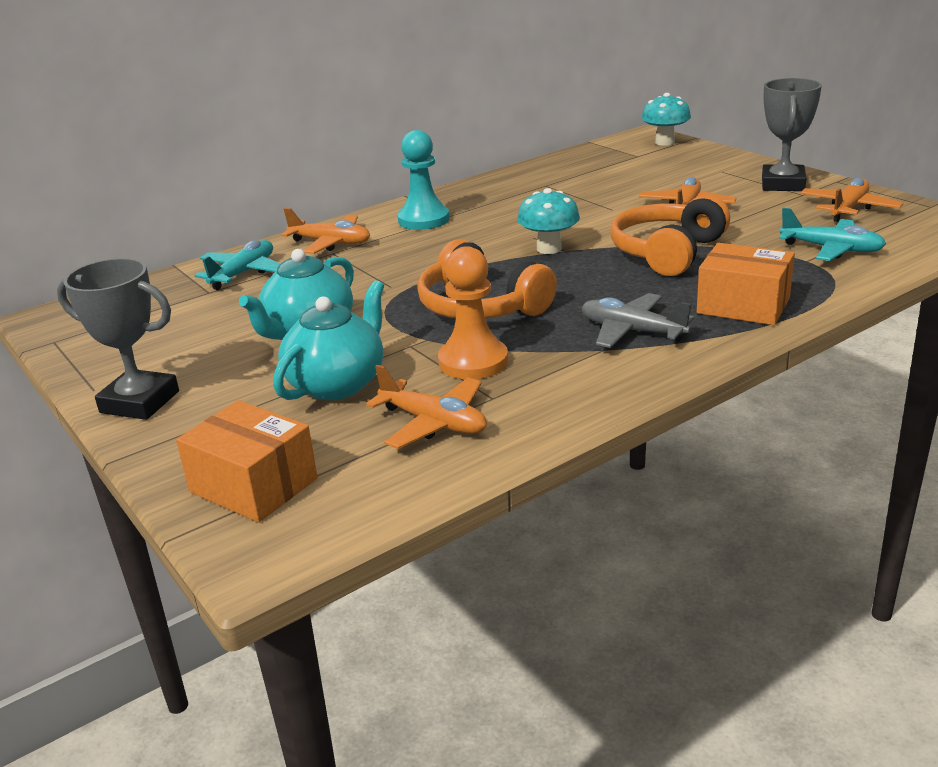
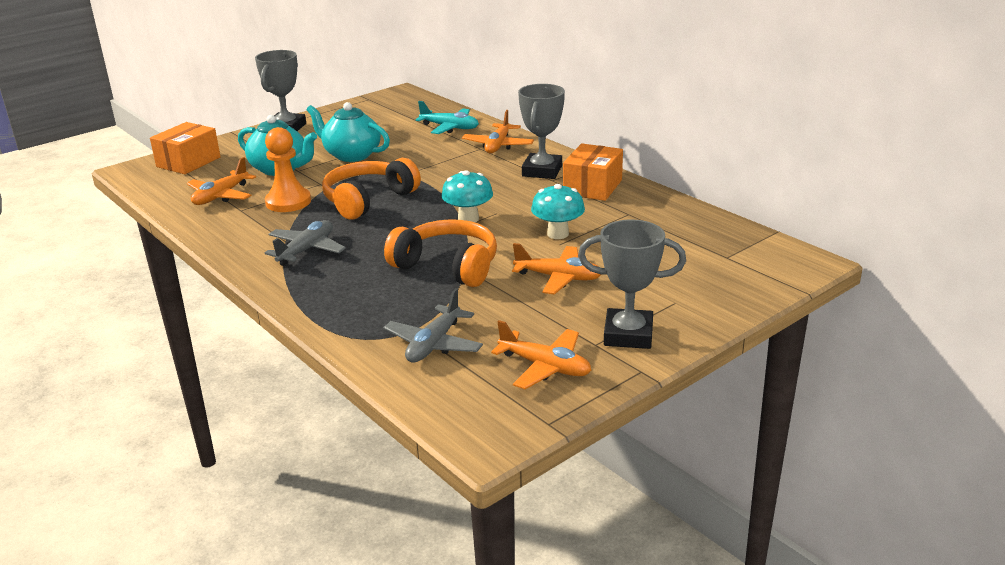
camera: 85 degrees right, 0 degrees up
(423, 220) = (542, 171): turquoise pawn -> grey trophy
(665, 142) = (780, 273): turquoise mushroom -> turquoise mushroom (558, 234)
(743, 305) = (330, 293): orange box -> orange box (592, 187)
(831, 249) = (434, 344): turquoise plane -> grey plane

